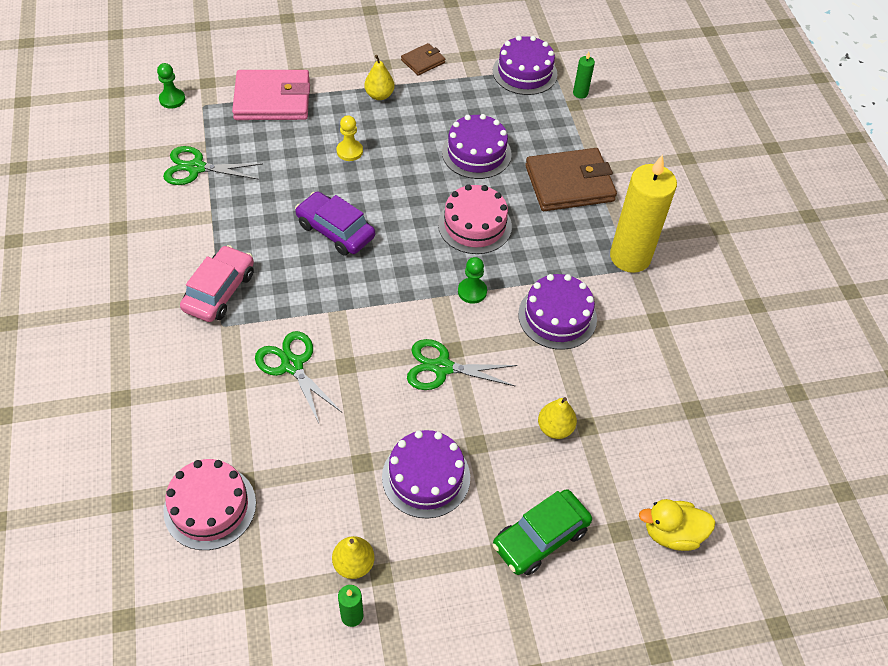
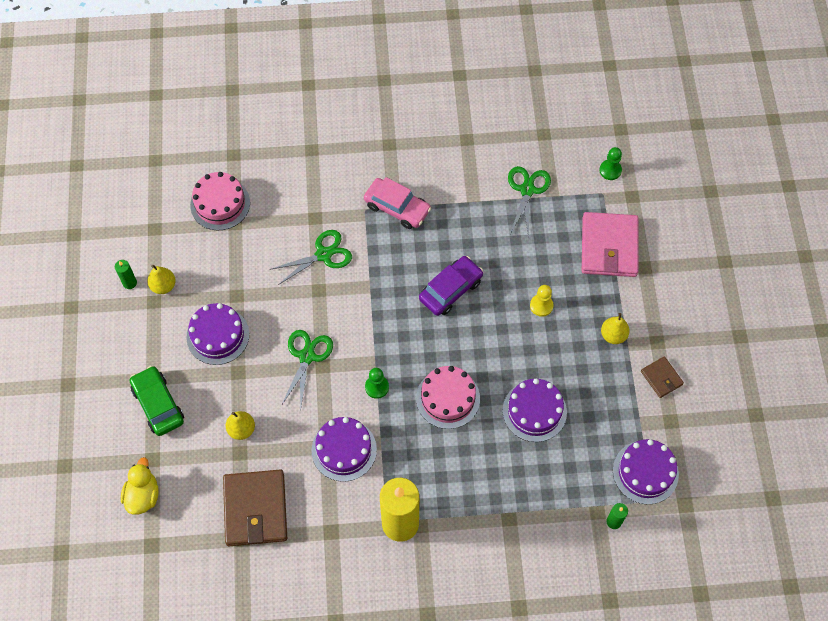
camera: 100 degrees right, 10 degrees up
(569, 183) = (491, 487): brown wallet -> brown wallet (255, 509)

